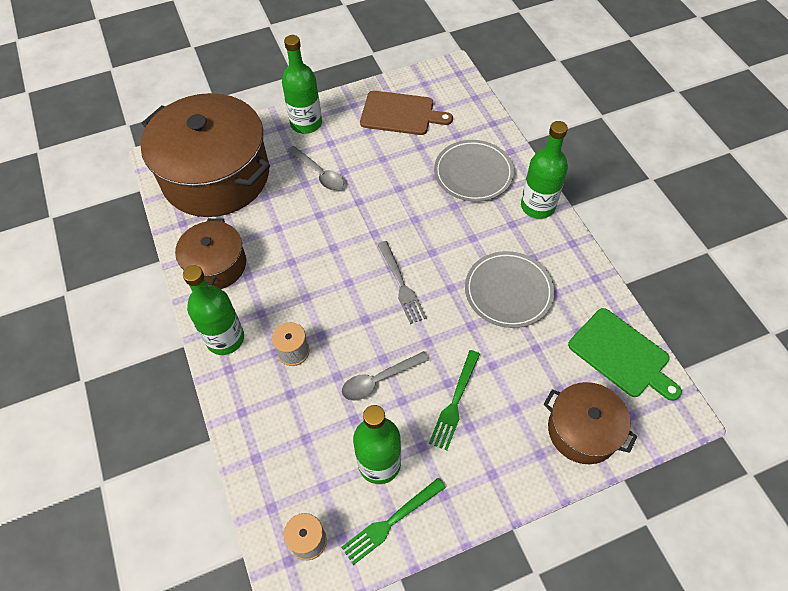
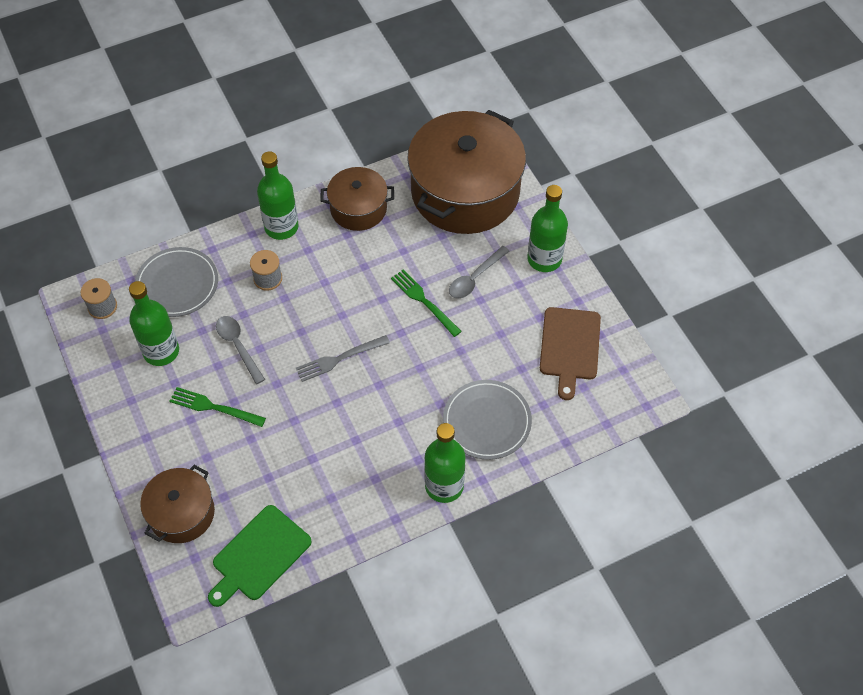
camera: 85 degrees right, 0 degrees up
(390, 522) = (111, 362): green fork -> green fork (423, 301)
(508, 291) = (332, 454): grey plate -> grey plate (177, 284)

